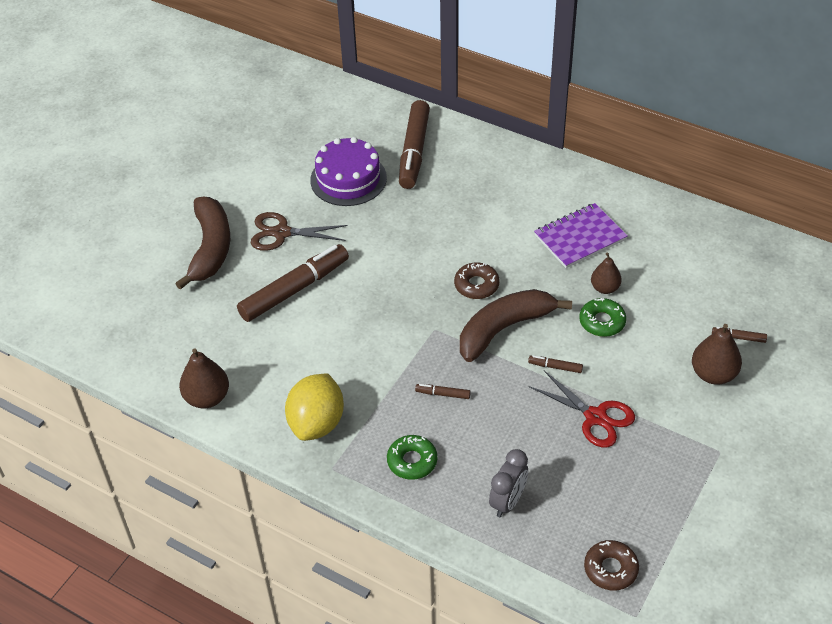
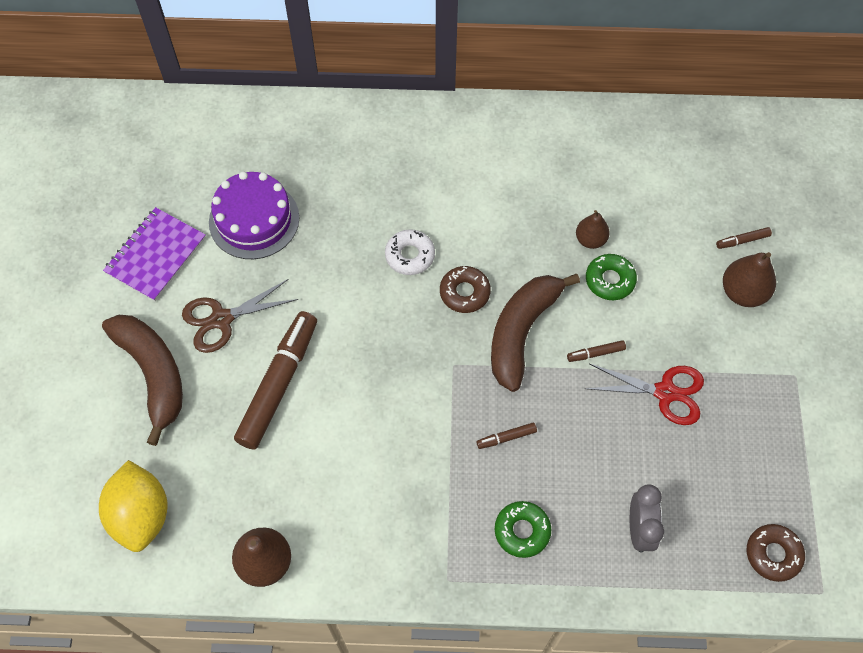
camera: 30 degrees left, 15 degrees up
(317, 423) = (400, 535): yellow lemon -> yellow lemon (141, 515)
(414, 151) = (304, 156): brown marker -> none
(450, 245) = (410, 256): none -> white donut
(580, 237) = (533, 190): purple notebook -> purple notebook (156, 255)

